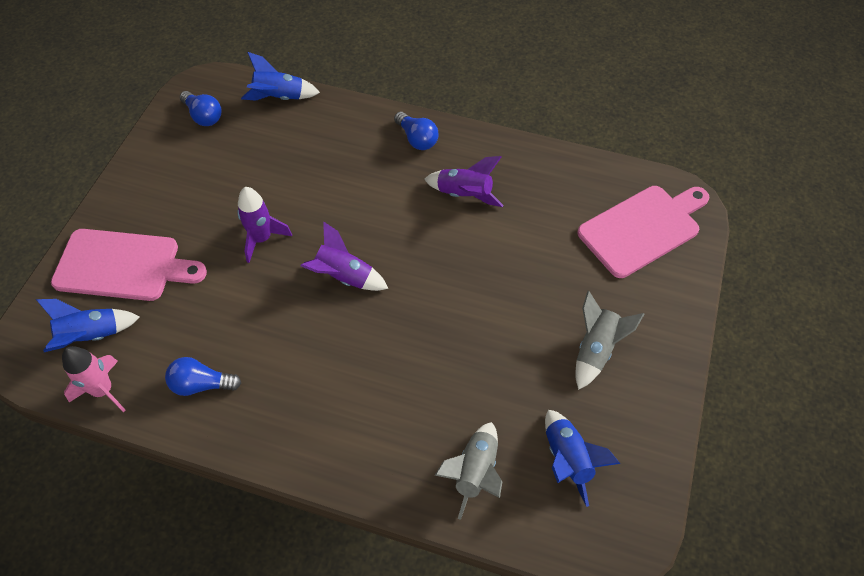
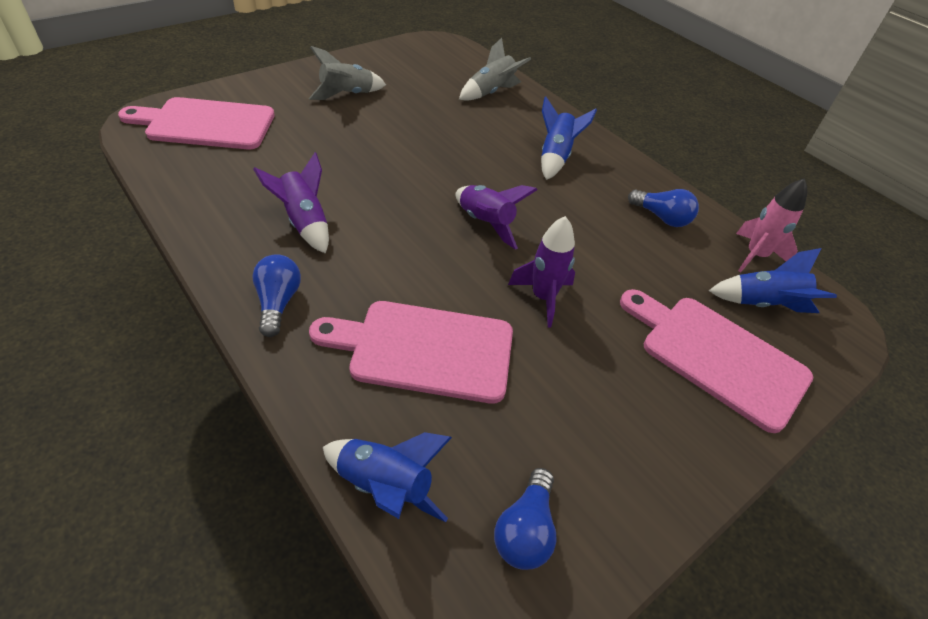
camera: 150 degrees left, 10 degrees down
(203, 116) = (525, 530): blue light bulb -> blue light bulb turned 150 degrees counterclockwise
(311, 163) = (424, 349): none -> pink cutting board
(567, 459) = (430, 72): blue rocket -> blue rocket (555, 157)

